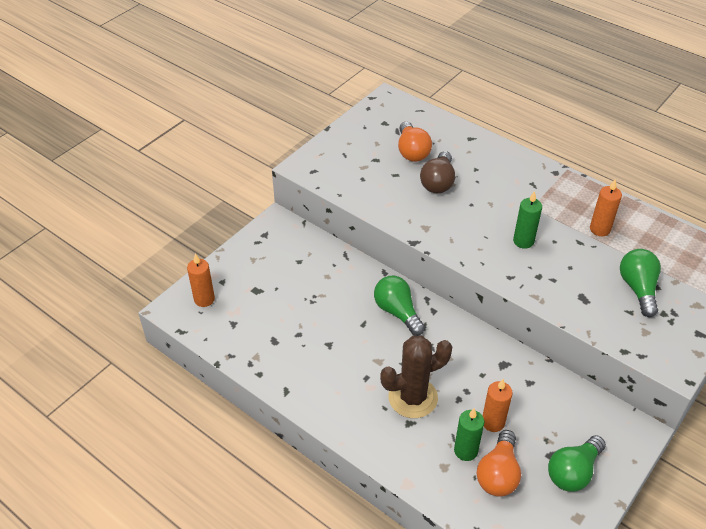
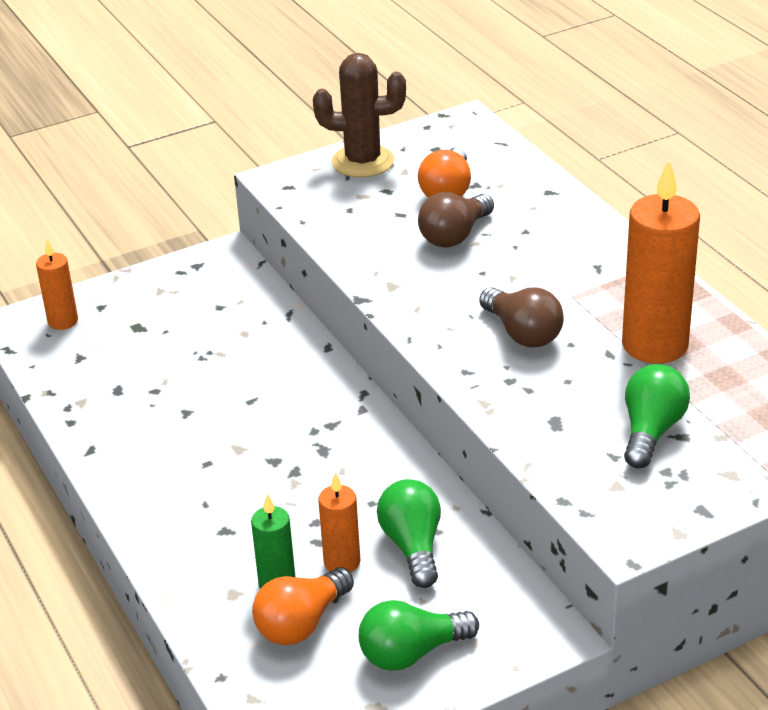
camera: 25 degrees right, 10 degrees down
(397, 312) = (309, 398): green light bulb -> green light bulb (413, 546)
(413, 397) = (252, 503): brown cactus -> brown cactus (363, 162)
(523, 241) = (522, 333): green candle -> brown light bulb
(599, 229) = (654, 345): orange candle -> orange candle, size x1.92

